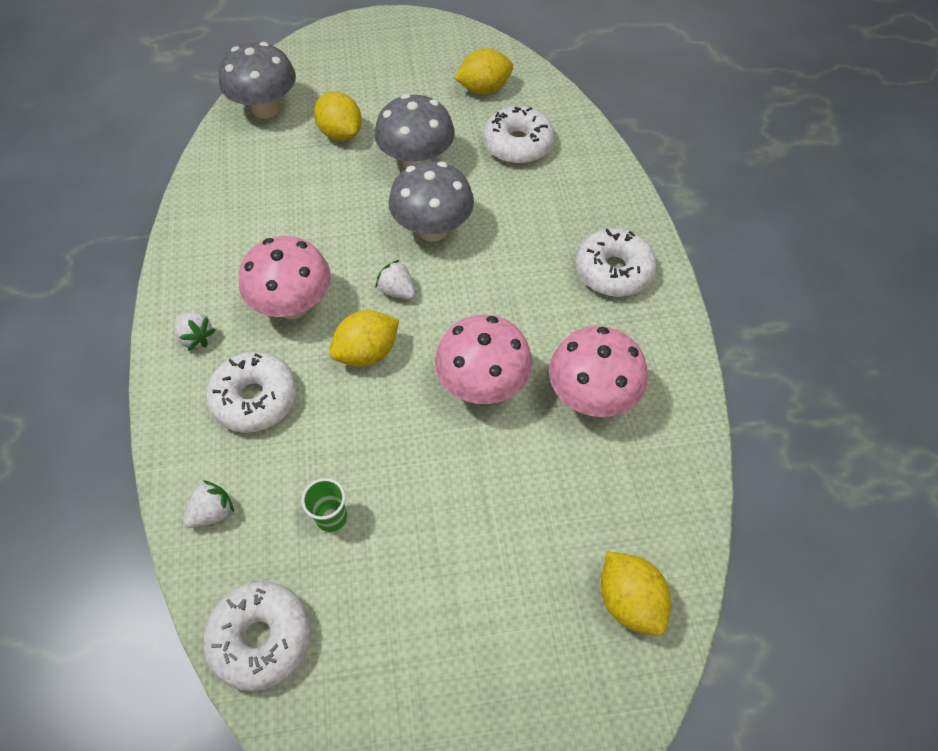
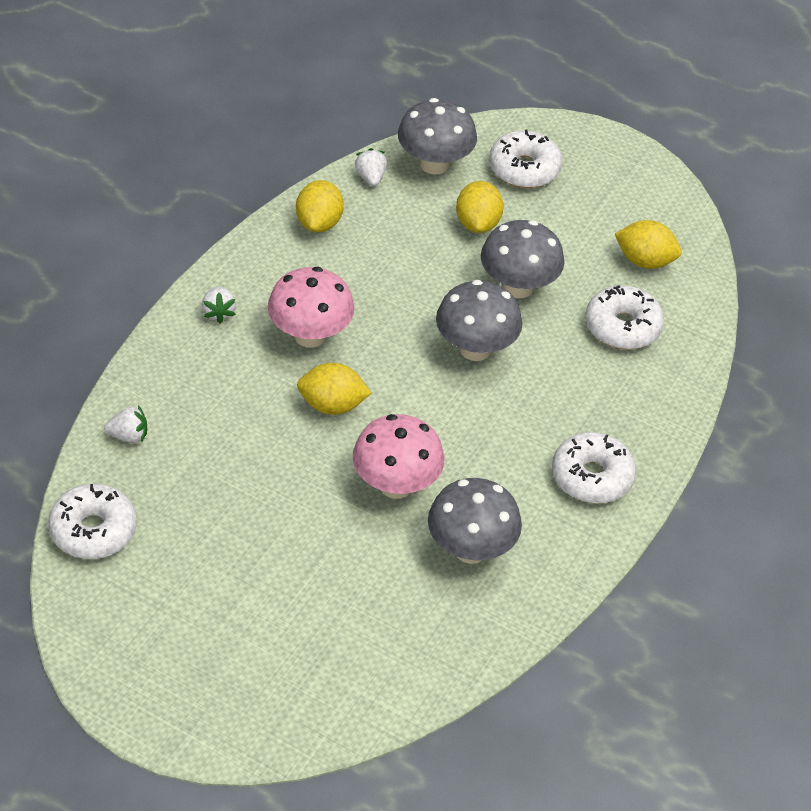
camera: 35 degrees right, 10 degrees down
(255, 399) = (222, 382): white donut -> white donut (524, 169)
(331, 517) = (203, 493): green cup -> none
(397, 291) = (399, 377): white strawberry -> white strawberry (370, 177)
(591, 396) = (470, 549): pink mushroom -> grey mushroom
(629, 601) = (353, 687): yellow lemon -> yellow lemon (319, 223)

